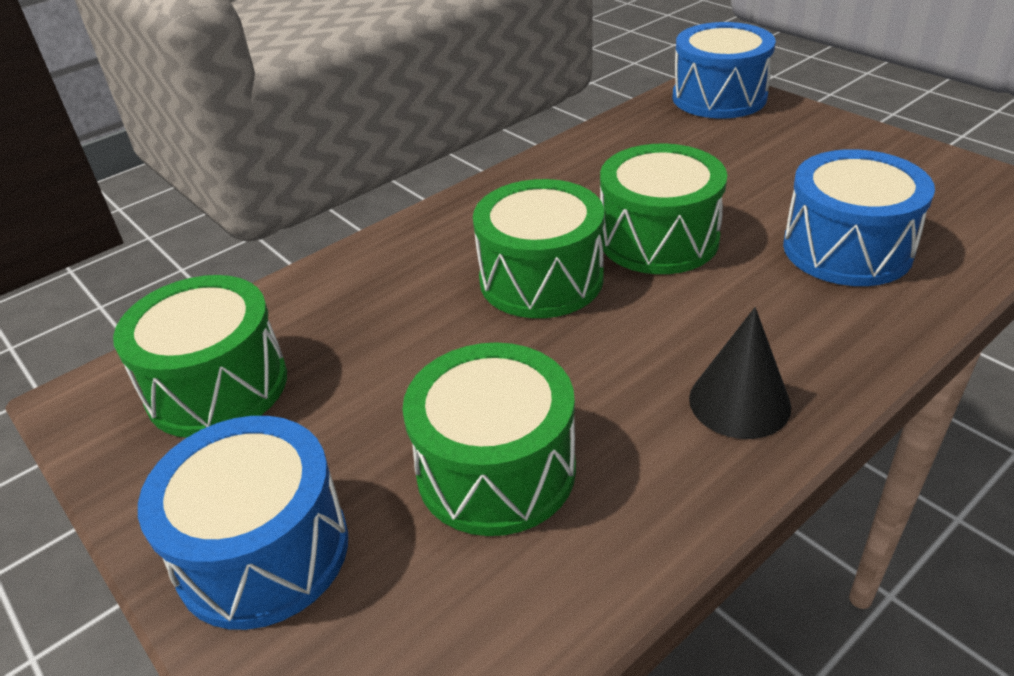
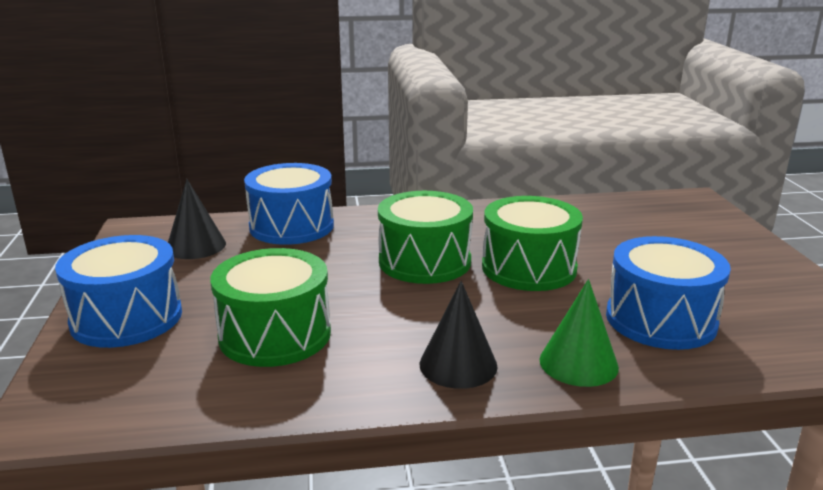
camera: 30 degrees right, 15 degrees down
(217, 386) = (196, 246): green drum -> black cone
(719, 97) = (691, 208): blue drum -> blue drum (291, 226)
(841, 339) = (578, 363): none -> green cone

